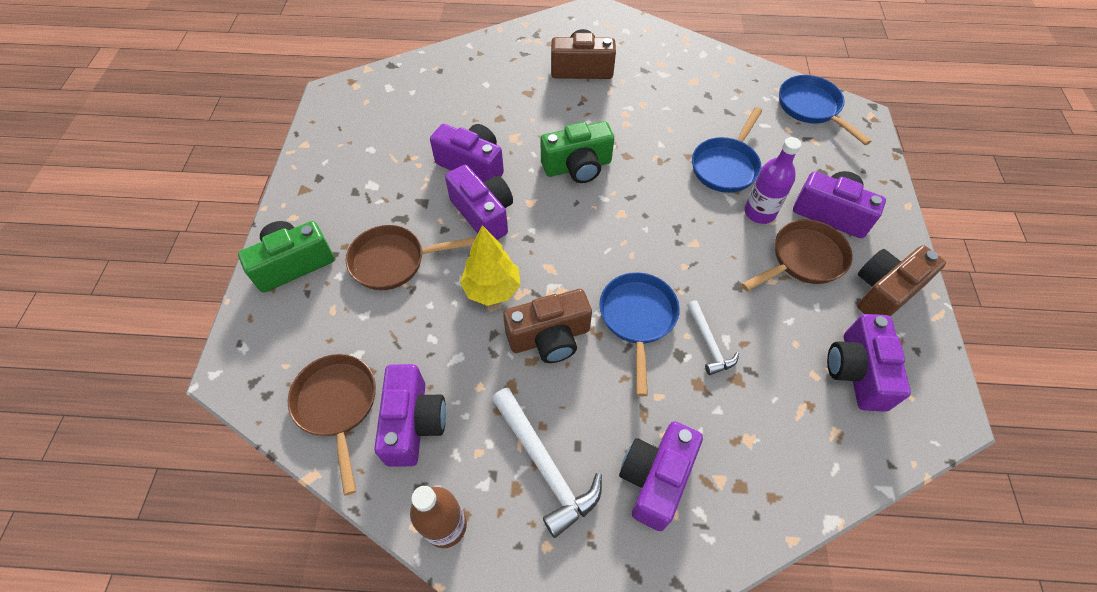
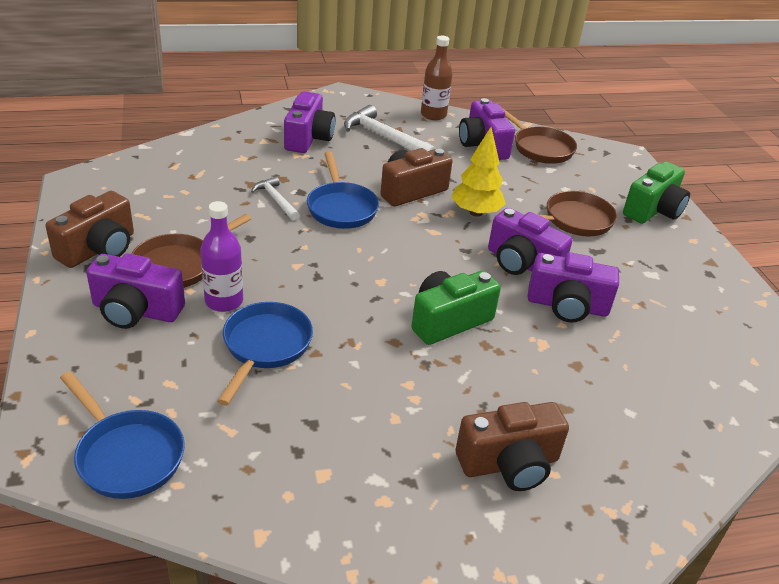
camera: 160 degrees right, 20 degrees down
(857, 371) = (146, 196): purple camera -> none

